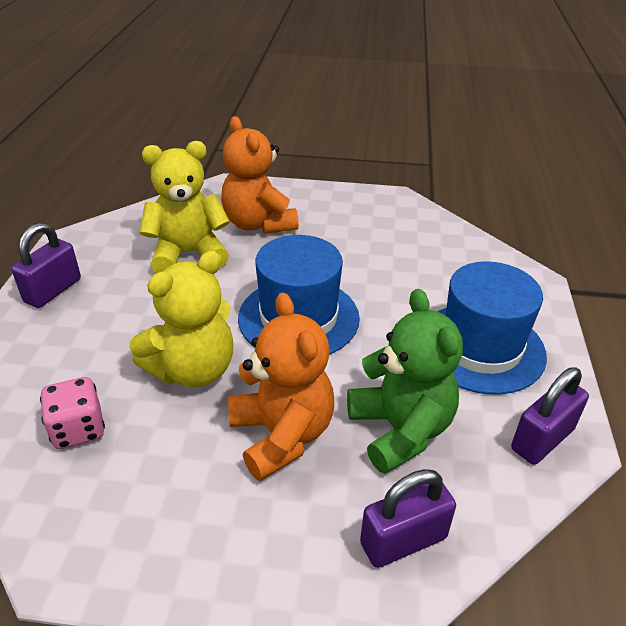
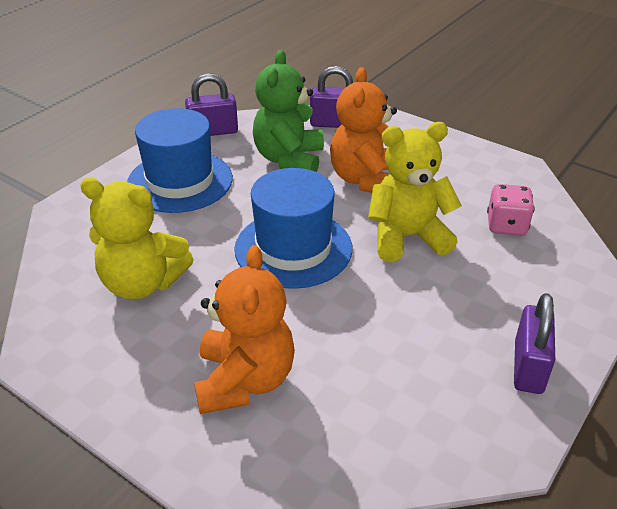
camera: 150 degrees left, 0 degrees up
(53, 290) = (528, 367): purple padlock -> purple padlock turned 45 degrees counterclockwise
(188, 254) = (357, 364): yellow teddy bear -> yellow teddy bear (142, 283)

